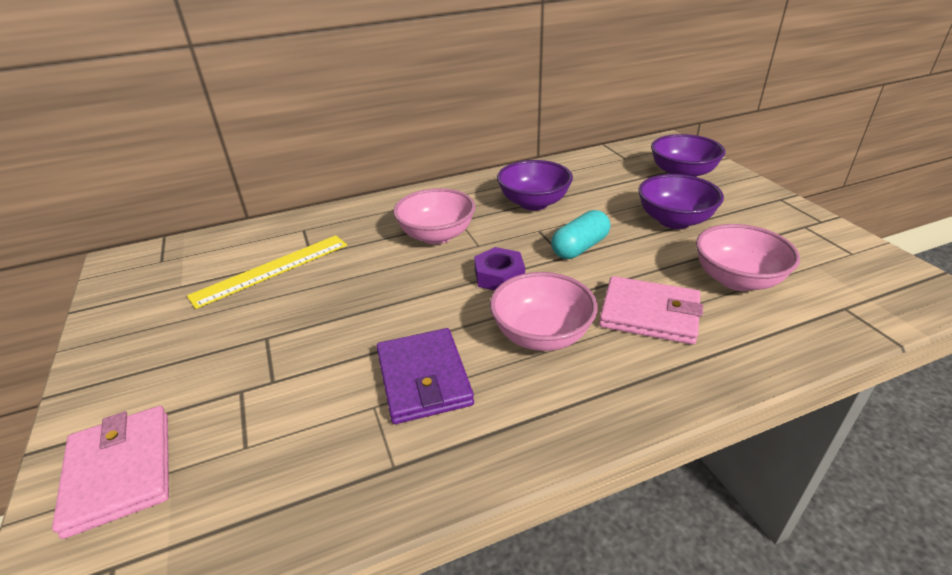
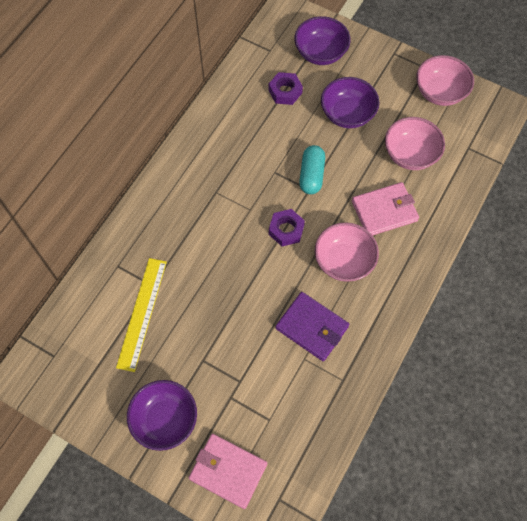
camera: 40 degrees left, 30 degrees up
(437, 235) = (215, 216): pink bowl -> pink bowl (440, 92)
(533, 203) = (249, 144): purple bowl -> purple bowl (165, 419)
(613, 185) = (285, 92): none -> purple nut

